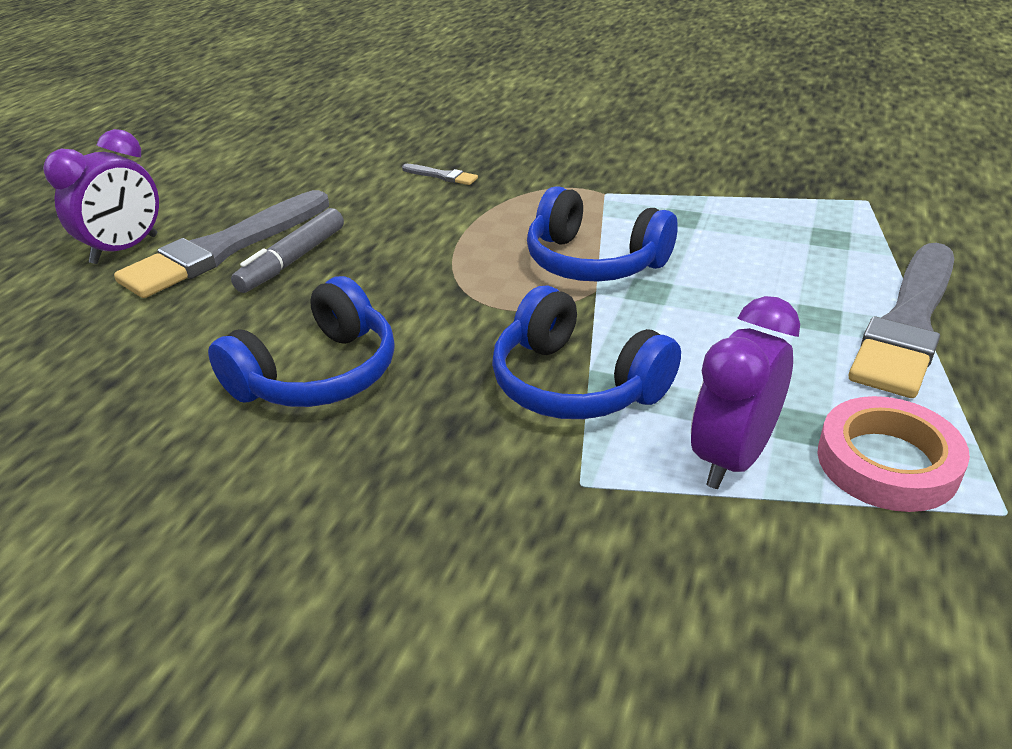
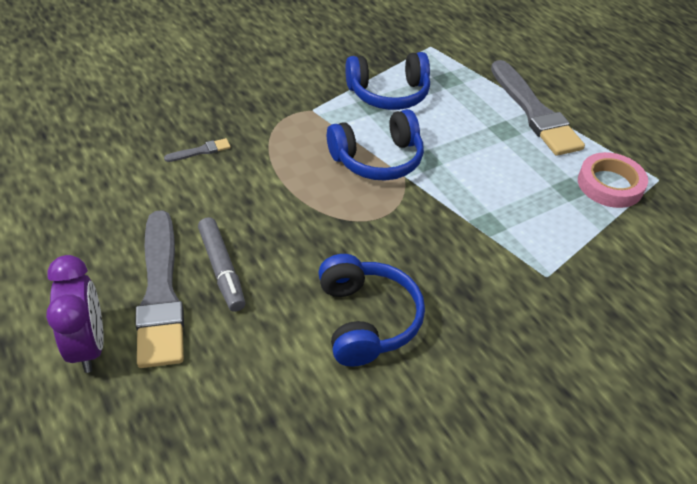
camera: 55 degrees left, 10 degrees up
(576, 384) = (475, 232): blue headphones -> blue headphones (388, 94)
(732, 458) = (571, 222): purple clock -> none

